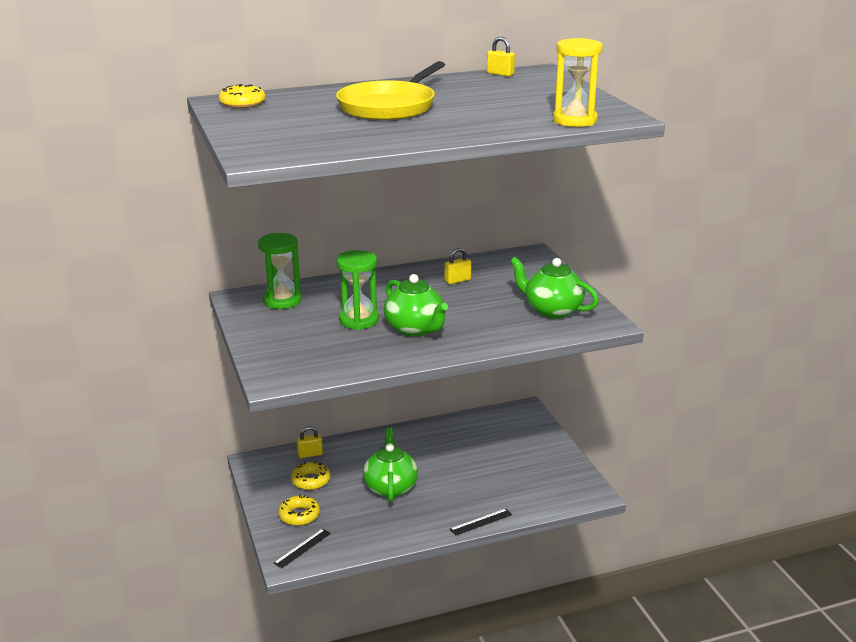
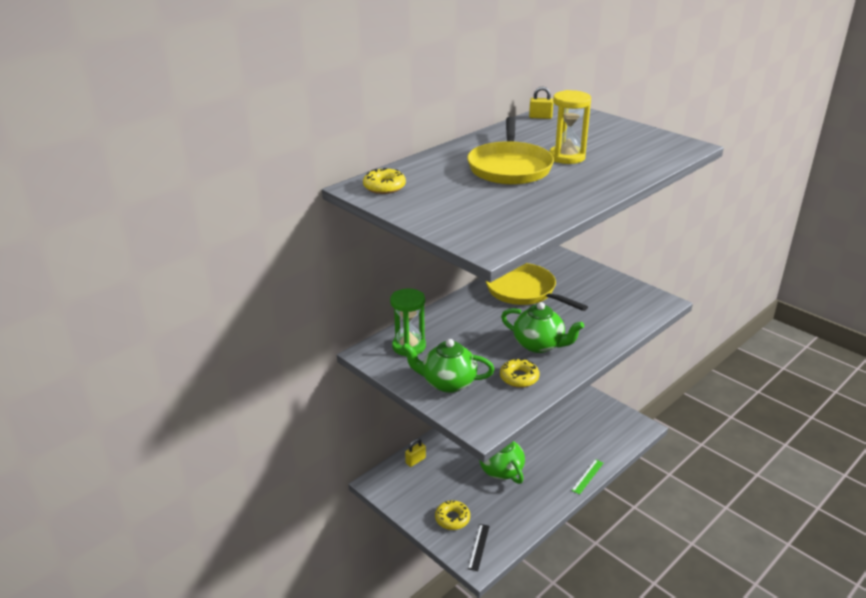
camera: 25 degrees left, 5 degrees up
(311, 480) = (435, 484): yellow donut -> yellow donut (519, 377)
(359, 320) = (489, 349): green hourglass -> none
(457, 280) = (523, 291): yellow padlock -> yellow pan
(481, 522) = (587, 476): black ruler -> green ruler
(552, 310) = (616, 301): green teapot -> green teapot (448, 383)
(574, 120) = (663, 156): yellow hourglass -> yellow hourglass (567, 157)

